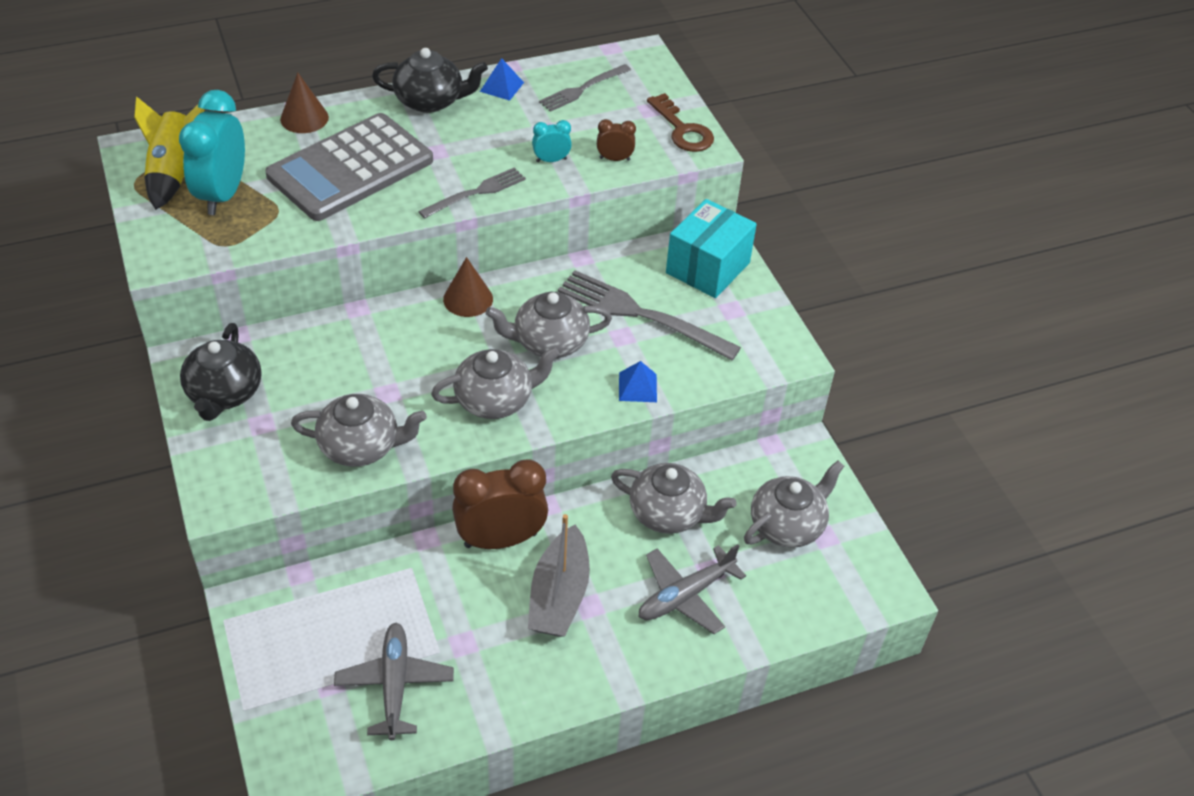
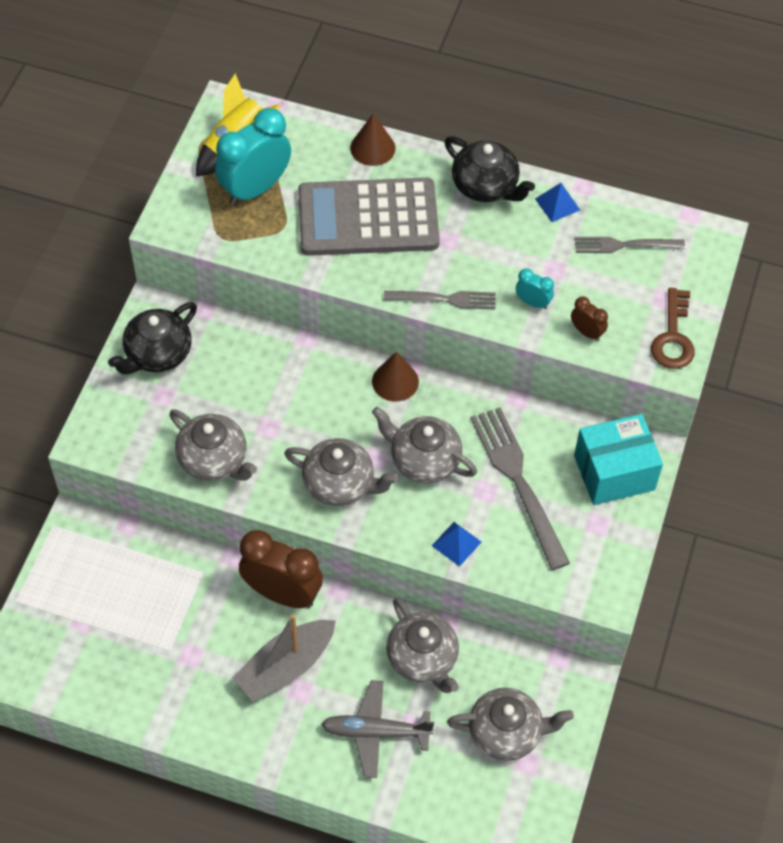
camera: 40 degrees right, 10 degrees up
(395, 684) = (121, 653): grey plane -> none

